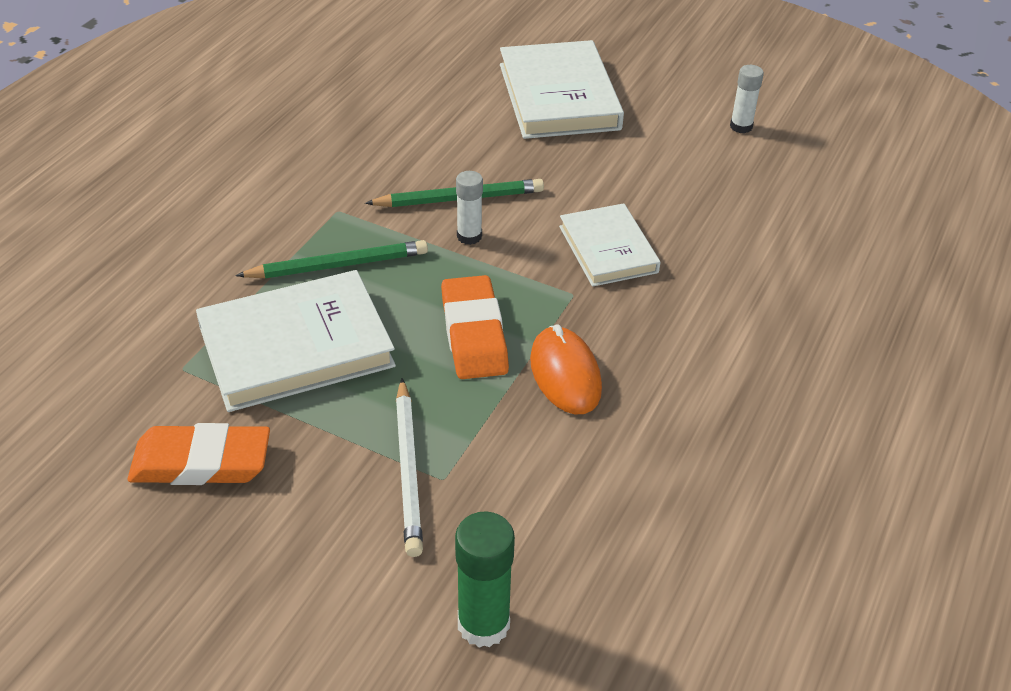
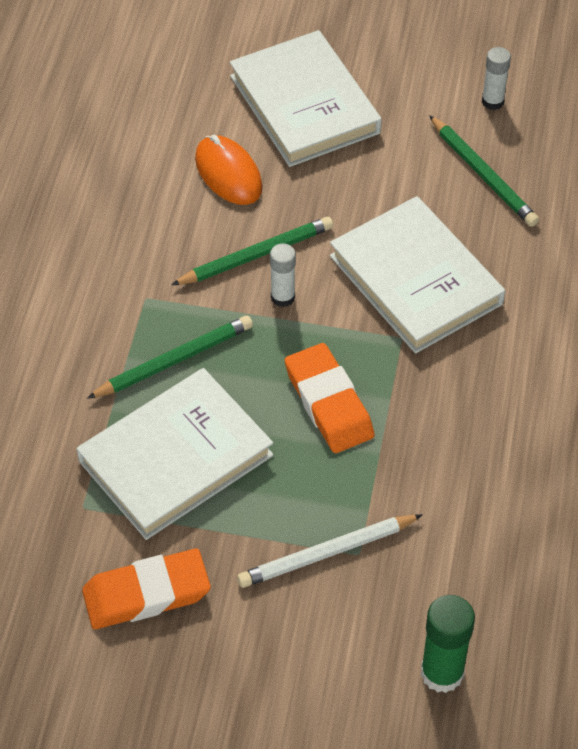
camera: 15 degrees left, 10 degrees up
(408, 470) = (327, 553): white pencil -> white pencil turned 90 degrees clockwise
(565, 374) = (424, 424): orange mouse -> orange mouse (228, 174)
(608, 249) = (415, 280): white book -> white book, size x1.61
(710, 180) = (483, 175): none -> green pencil

